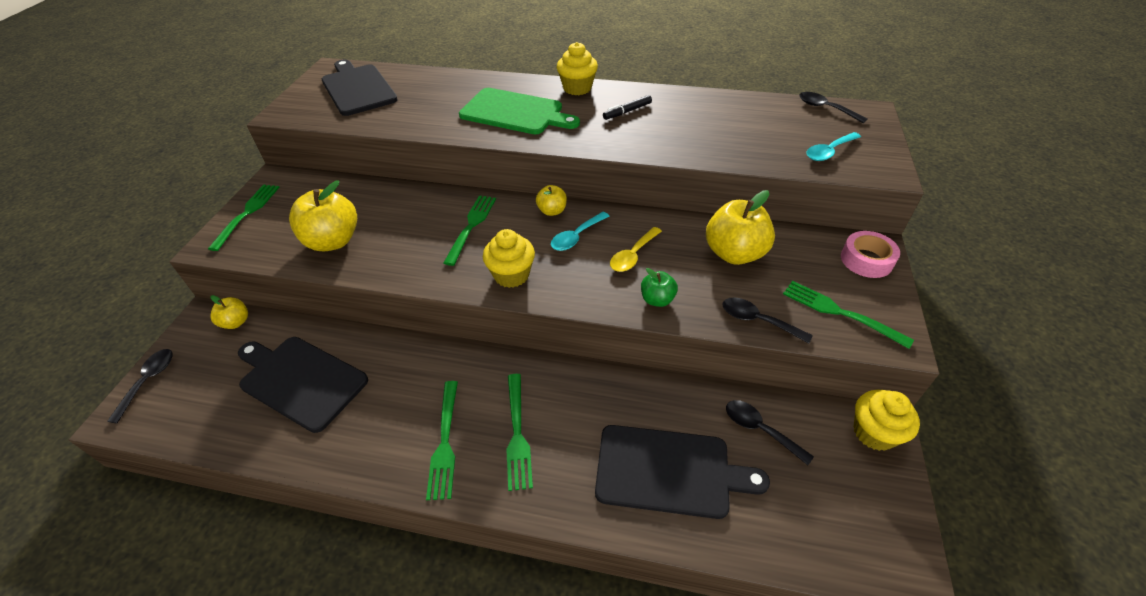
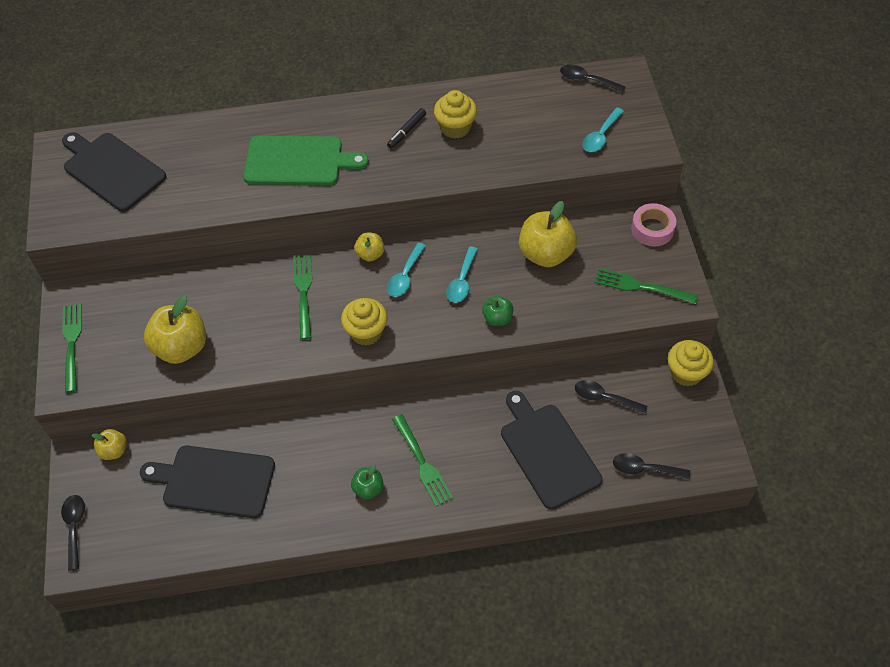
camera: 20 degrees left, 10 degrees up
(445, 442) = (368, 489): green fork -> green apple
(577, 88) = (344, 111): yellow cupcake -> yellow cupcake (455, 127)
(633, 255) = (462, 281): yellow spoon -> turquoise spoon
(669, 471) = (548, 452): black cutting board -> black cutting board turned 105 degrees counterclockwise
(757, 320) = (581, 313): black spoon -> black spoon (644, 469)

